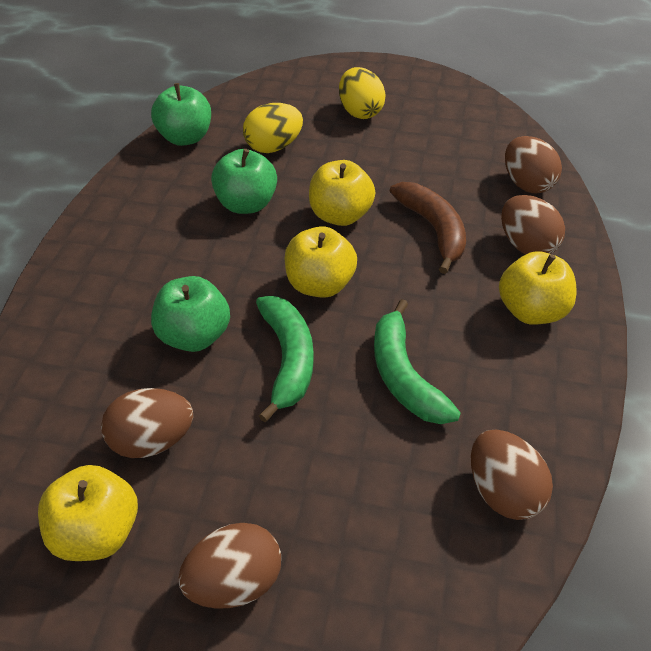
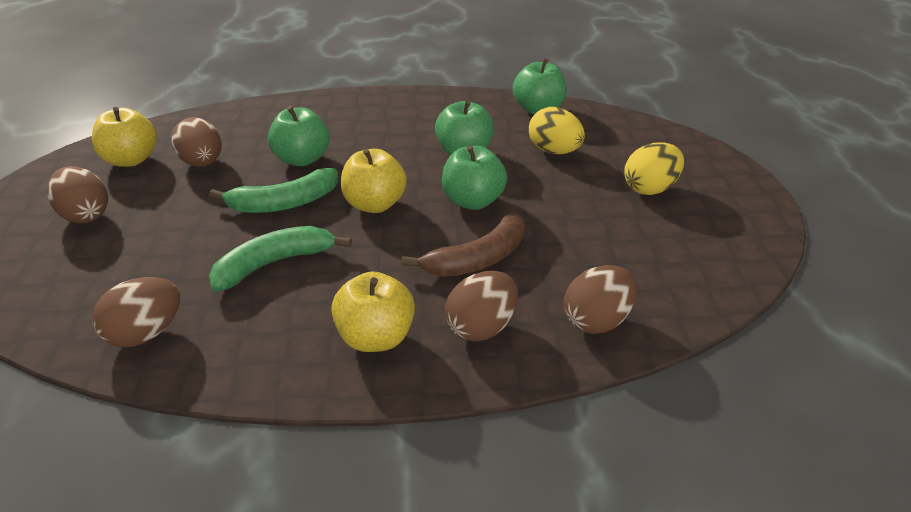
camera: 75 degrees right, 10 degrees down
(340, 215) = (473, 201): yellow apple -> green apple

